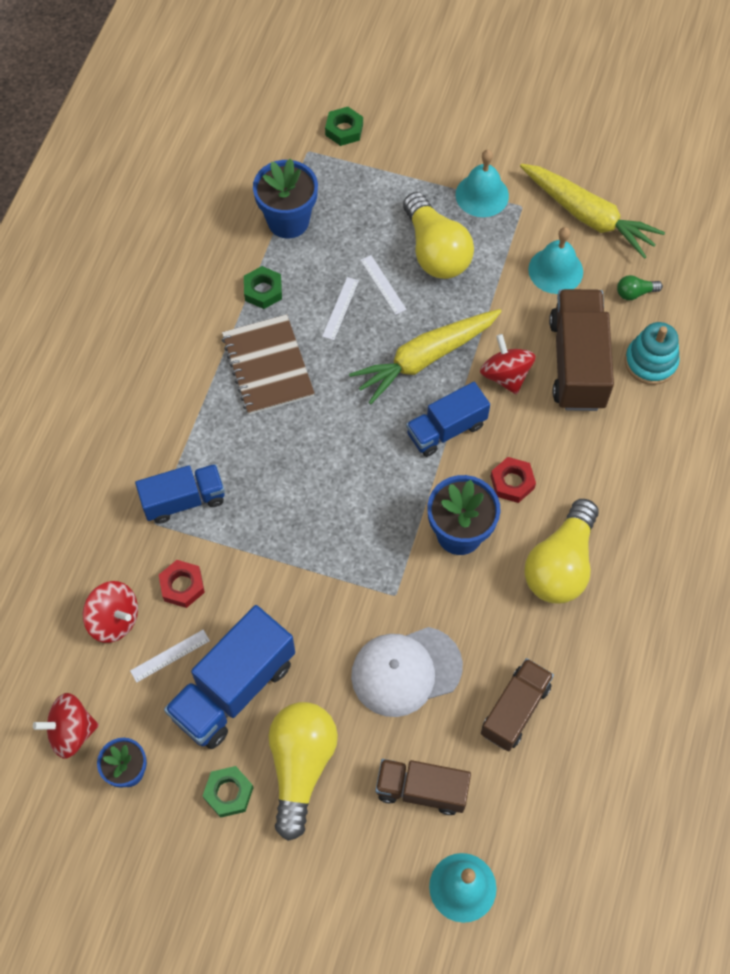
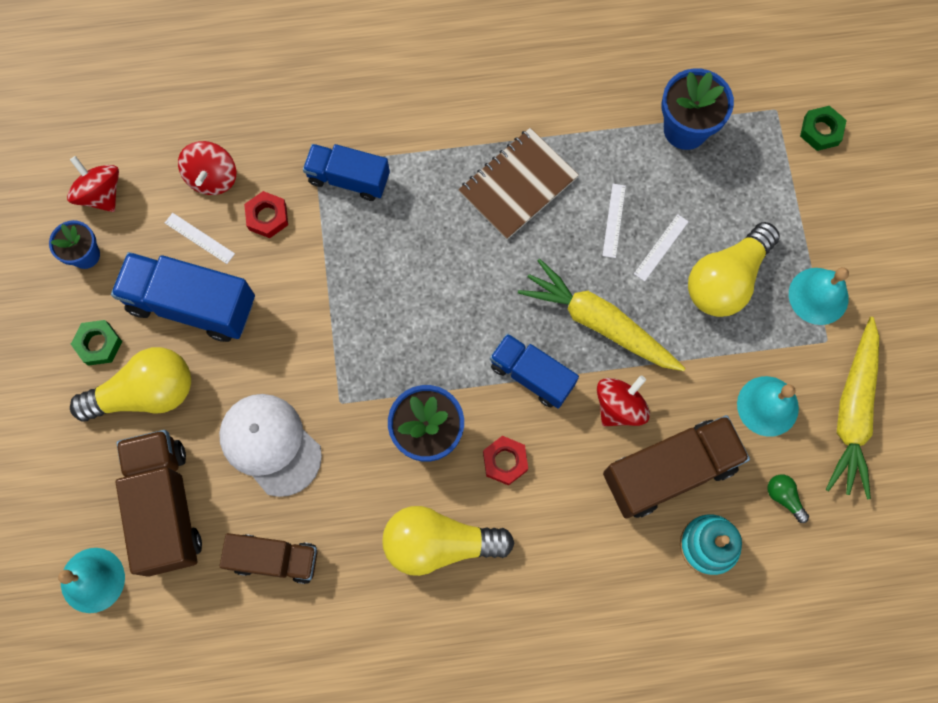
camera: 65 degrees right, 10 degrees up
(184, 500) = (348, 179): blue truck -> blue truck turned 150 degrees clockwise
(263, 291) = (596, 143): green nut -> none
(340, 308) = (614, 220): white ruler -> white ruler turned 75 degrees counterclockwise
(421, 790) = (166, 506): brown truck -> brown truck, size x1.54

